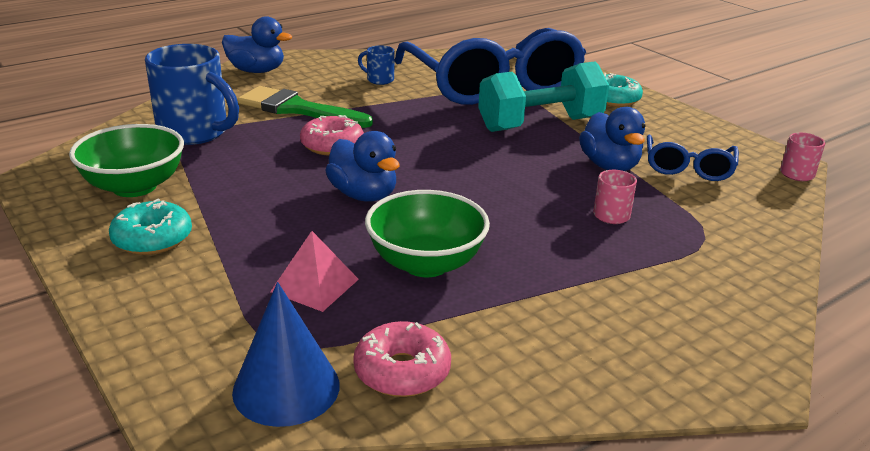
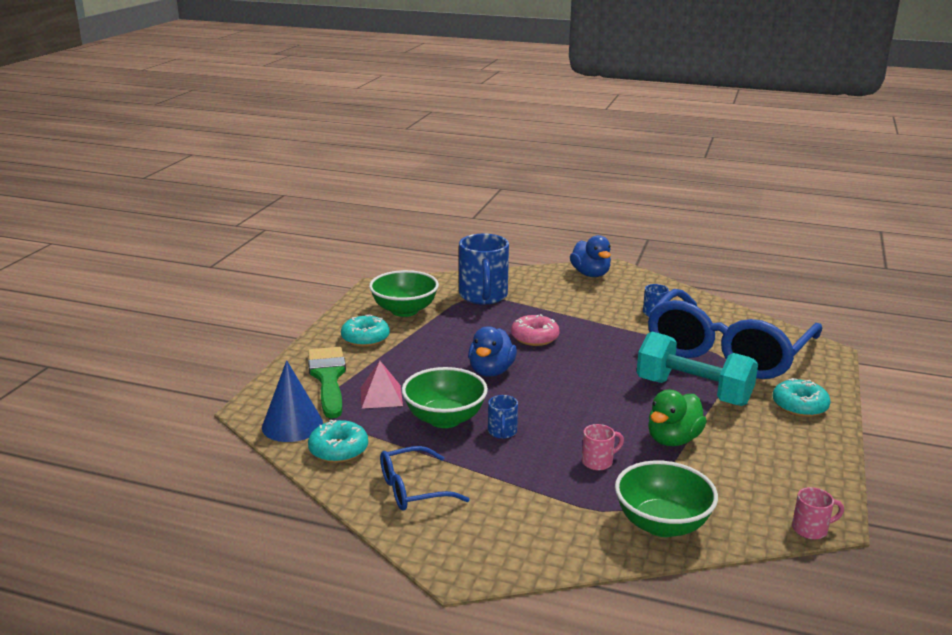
camera: 55 degrees right, 5 degrees down
(297, 109) = (562, 308): green brush -> green brush (328, 378)
(402, 371) = (338, 450): pink donut -> turquoise donut
(498, 241) = (502, 432): none -> blue mug
(609, 166) = (673, 439): blue duck -> green duck
(688, 168) = (728, 474): blue glasses -> blue glasses (412, 489)
(744, 230) = (662, 524): none -> green bowl

